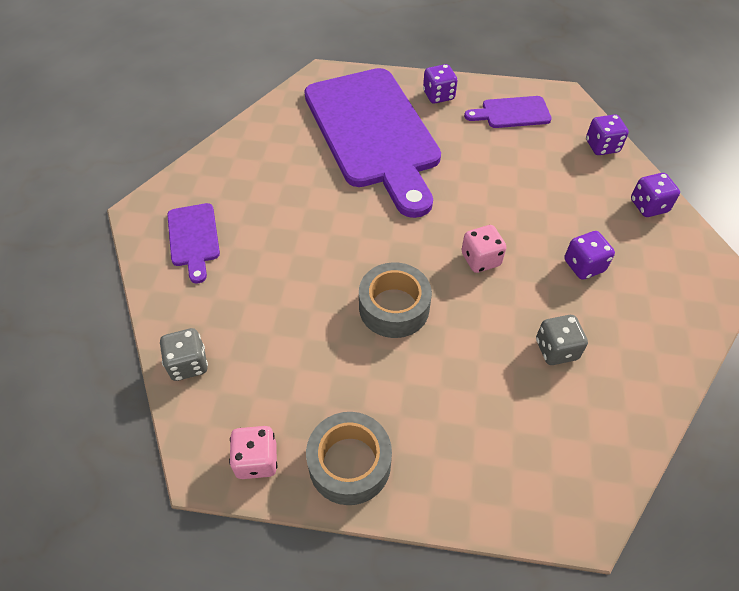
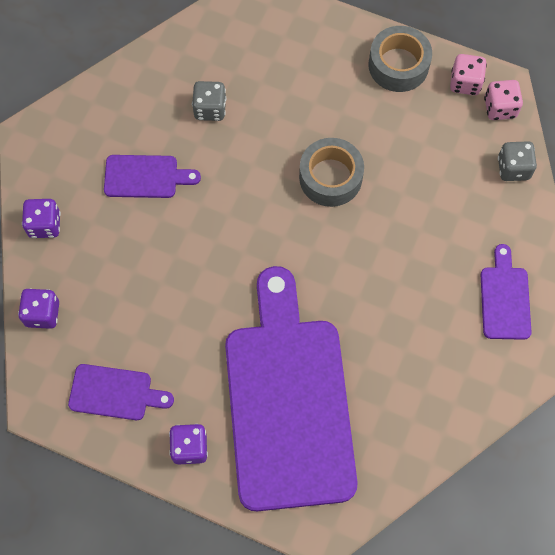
camera: 165 degrees left, 15 degrees up
(480, 259) = (235, 206): pink dice -> pink dice (500, 108)
(584, 266) = (145, 176): purple dice -> purple cutting board

